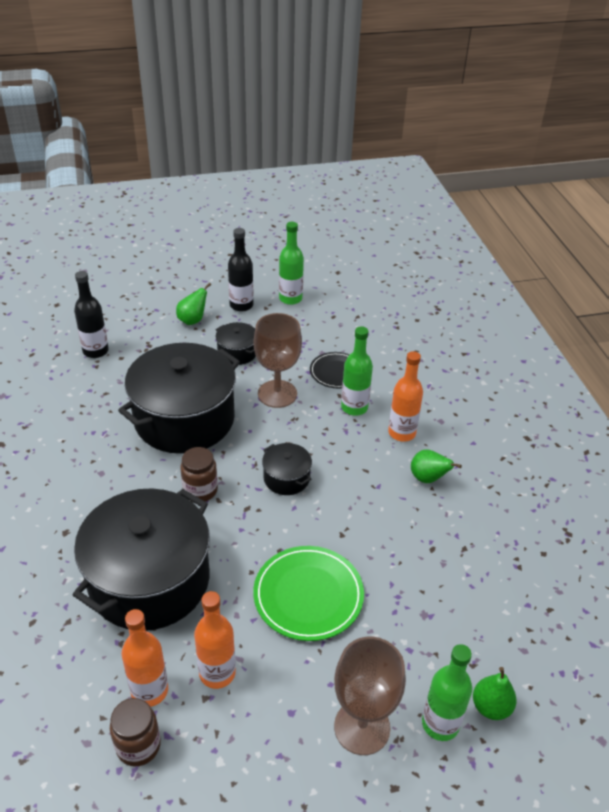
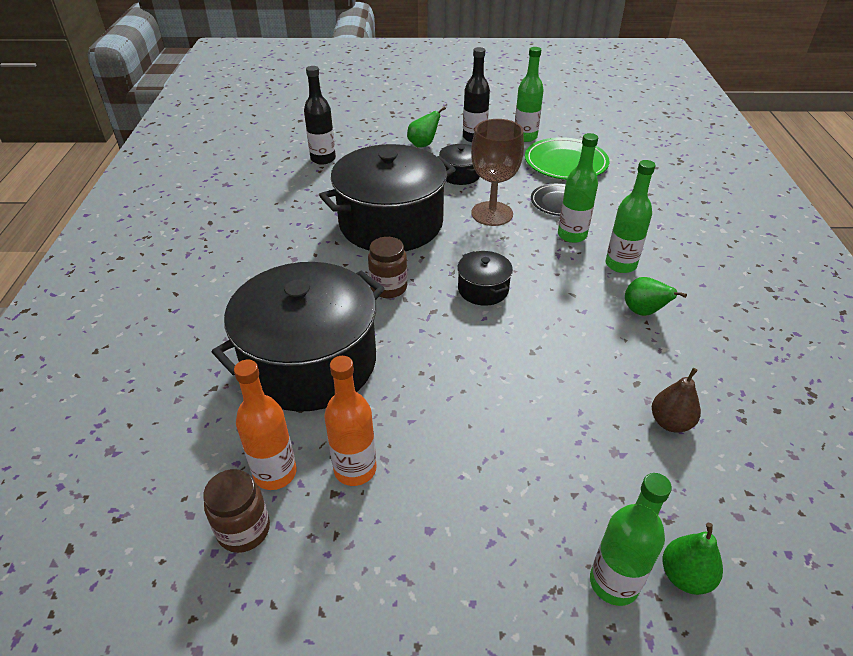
camera: 15 degrees right, 0 degrees up
(308, 595) = (479, 407): green plate -> green plate (565, 163)
(362, 727) = (511, 565): brown goblet -> none
(402, 433) = (620, 265): orange bottle -> green bottle
(464, 580) = (670, 422): none -> brown pear

